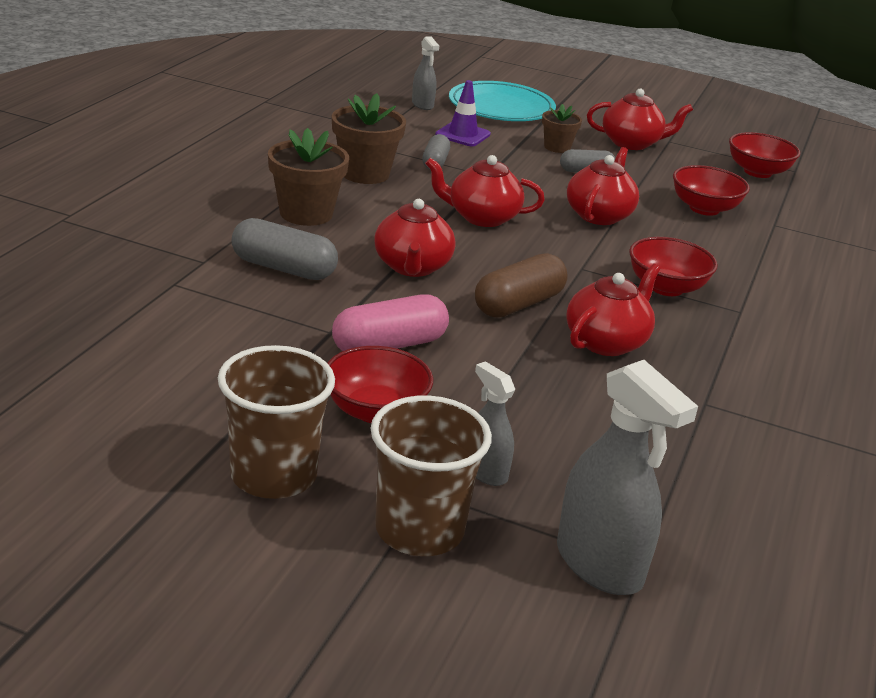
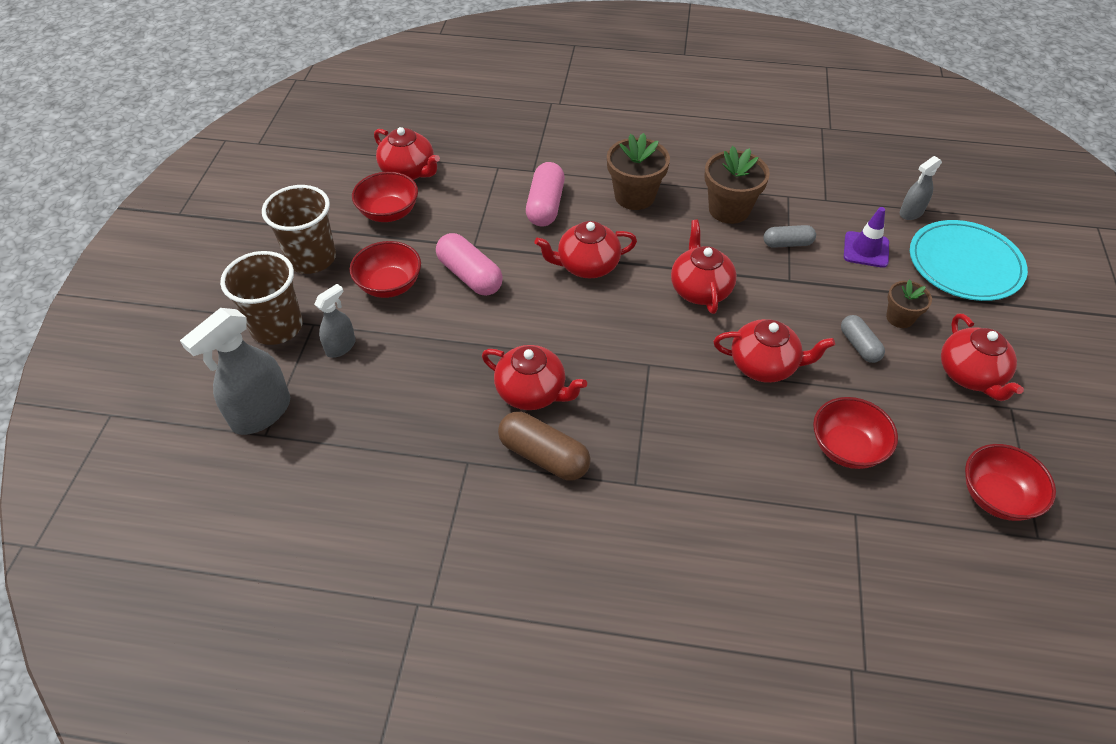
camera: 80 degrees right, 20 degrees up
(122, 354) = (409, 171): none -> red teapot
(283, 268) = (545, 206): grey capsule -> pink capsule
(518, 304) = (563, 333): brown capsule -> brown capsule (544, 456)
(666, 287) = (649, 425): red bowl -> red bowl (389, 212)

